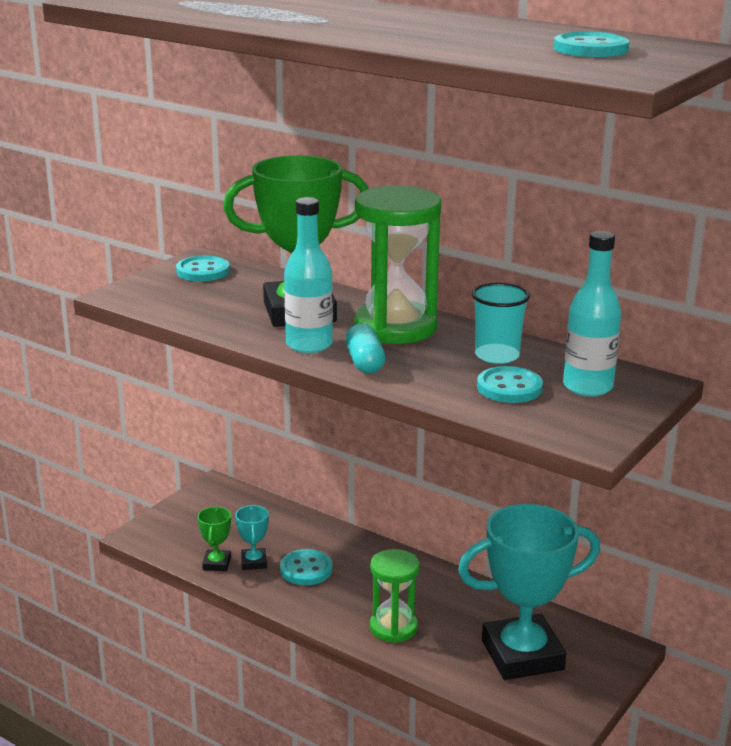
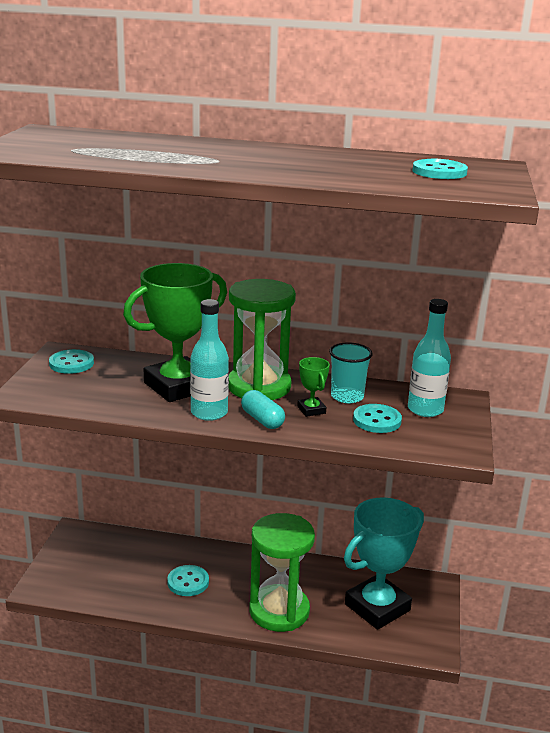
camera: 25 degrees left, 0 degrees up
(216, 564) = (116, 595): green trophy -> green trophy (311, 410)
(253, 562) = (144, 586): turquoise trophy -> none
(393, 627) = (279, 611): green hourglass -> green hourglass, size x1.64

